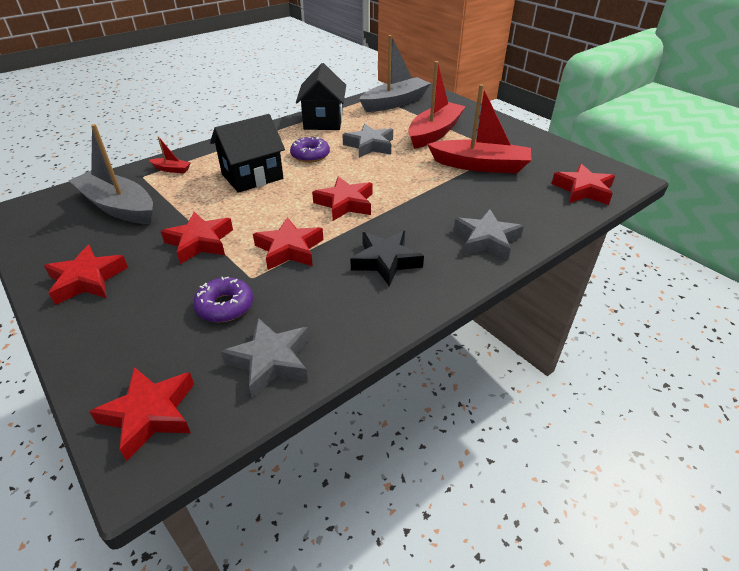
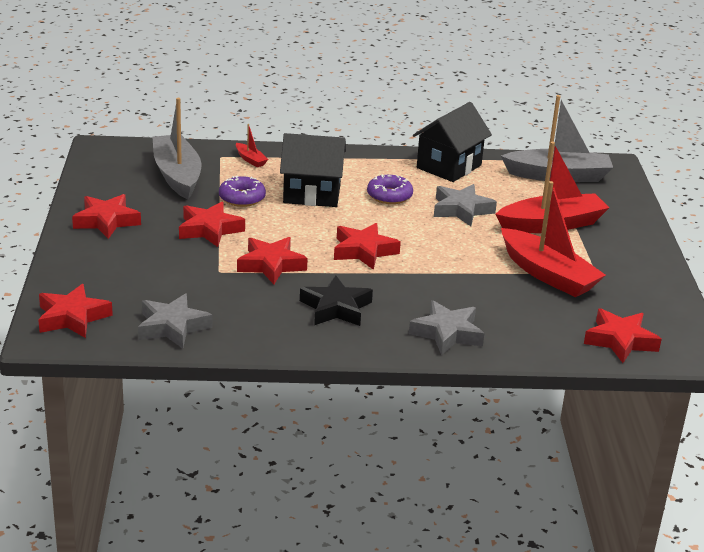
camera: 35 degrees right, 10 degrees down
(225, 306) = (179, 281): purple donut -> purple donut (242, 198)

